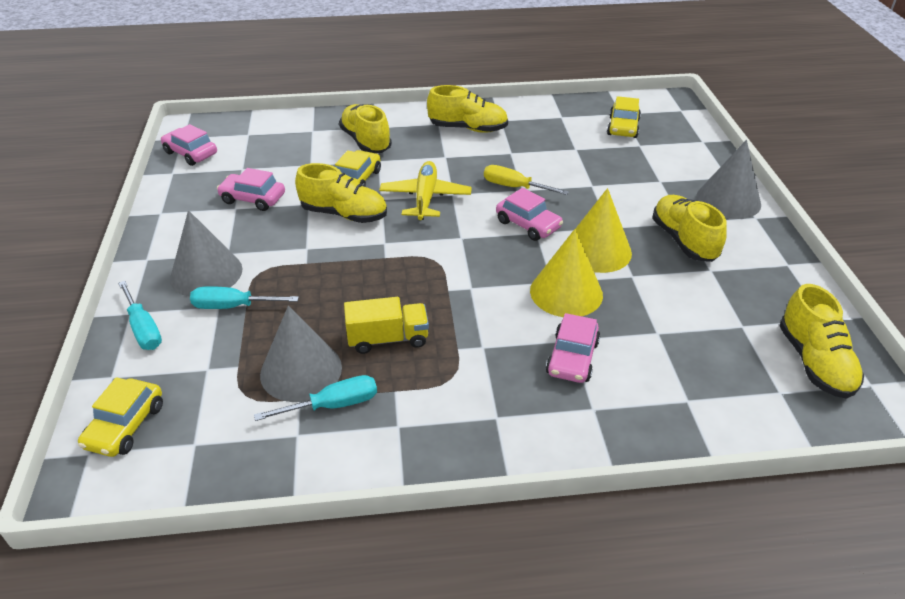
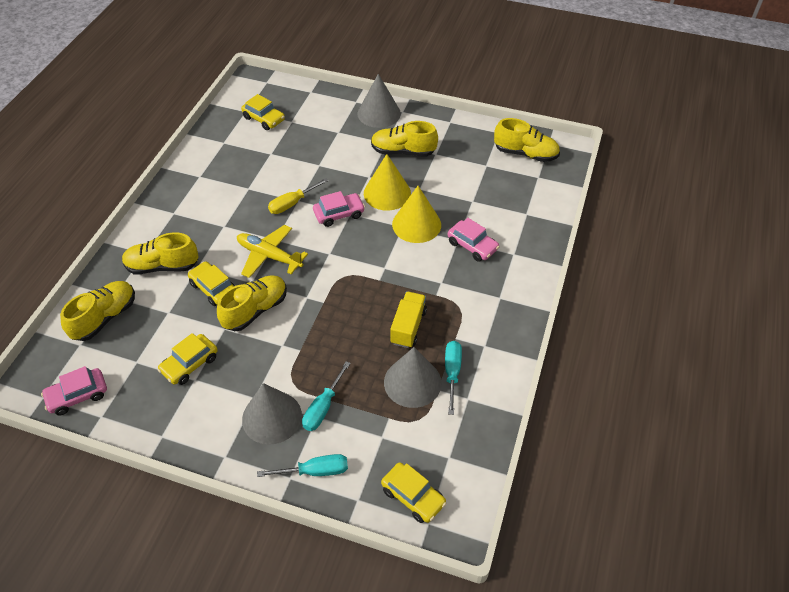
camera: 65 degrees left, 10 degrees up
(253, 199) = (190, 364): pink car -> yellow car
(468, 128) = (196, 199): yellow shoe -> yellow shoe (105, 318)

